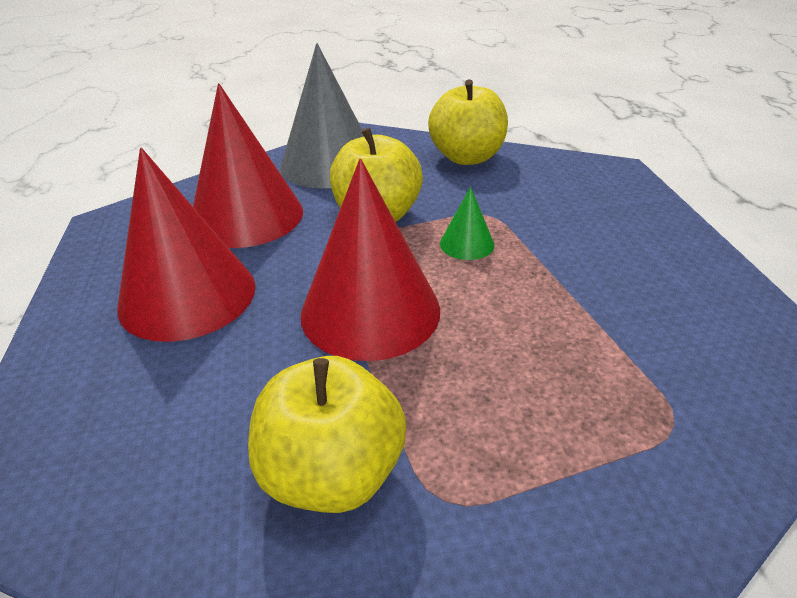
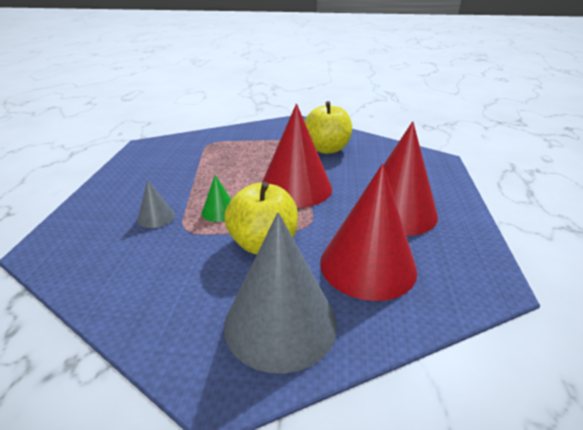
camera: 165 degrees left, 5 degrees down
(467, 157) = (136, 298): yellow apple -> none
(544, 221) = (156, 217): none -> grey cone

